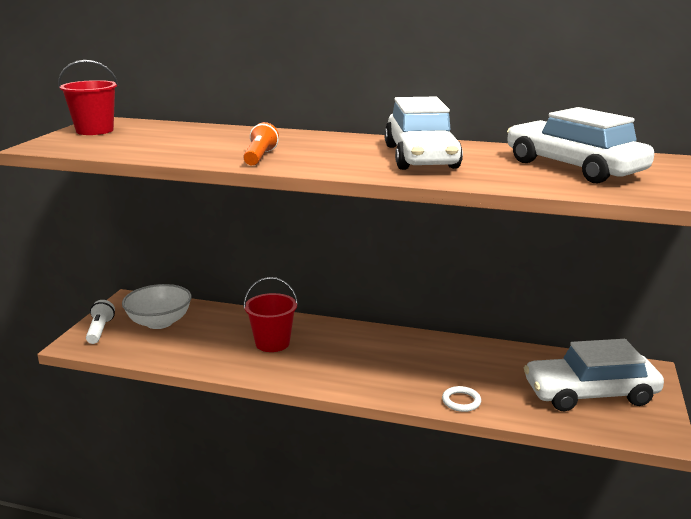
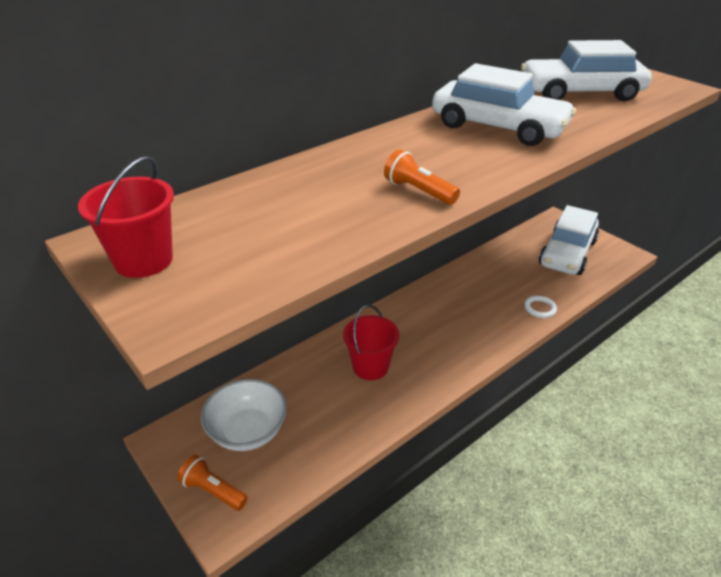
camera: 55 degrees left, 15 degrees up
(100, 330) = (213, 491): white flashlight -> orange flashlight

